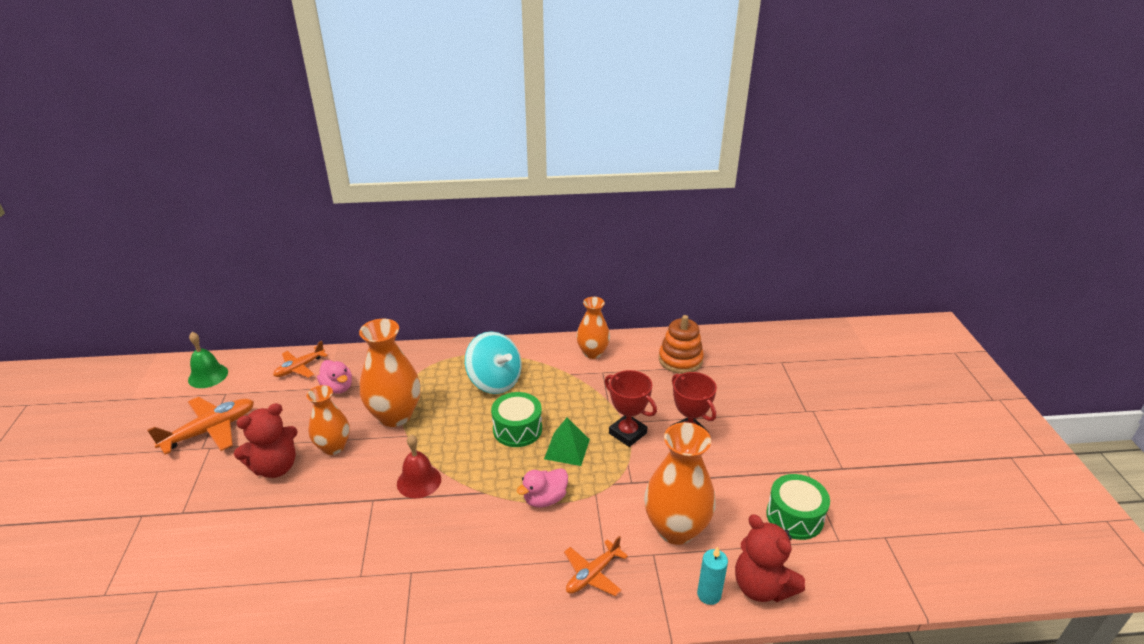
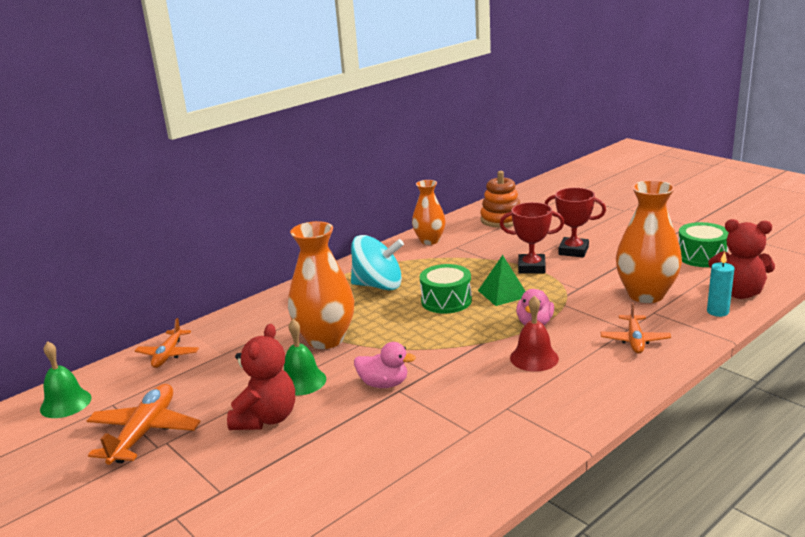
camera: 35 degrees left, 10 degrees down
(333, 447) = (302, 381): orange vase -> green bell
(338, 387) = (235, 348): pink duck -> pink duck (384, 384)
(419, 481) = (419, 362): red bell -> red bell (534, 358)

